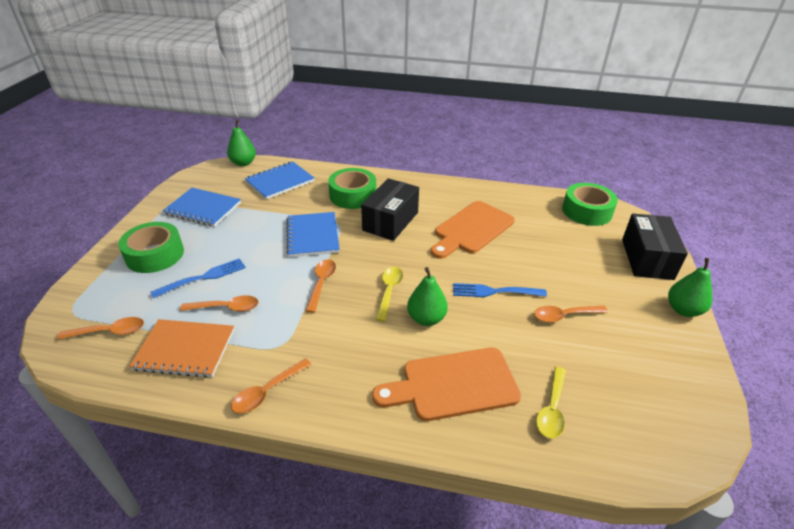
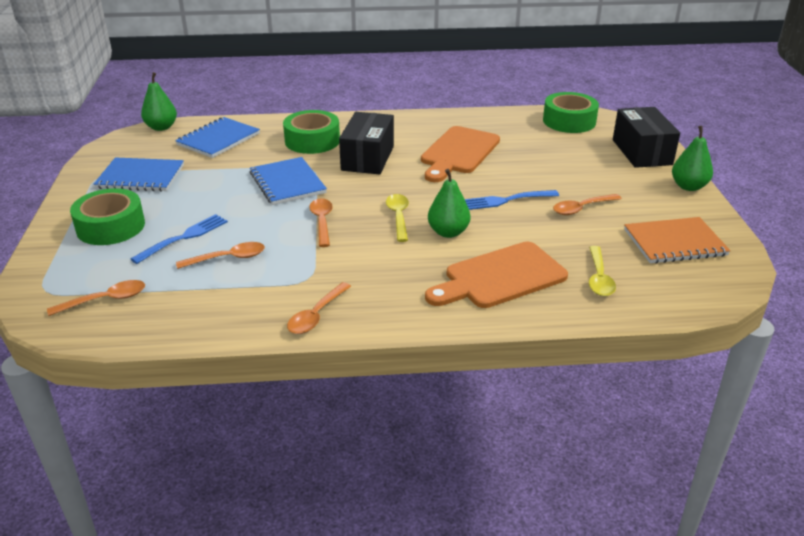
camera: 15 degrees left, 5 degrees down
(185, 350) = (204, 299): orange notebook -> orange notebook (674, 243)

